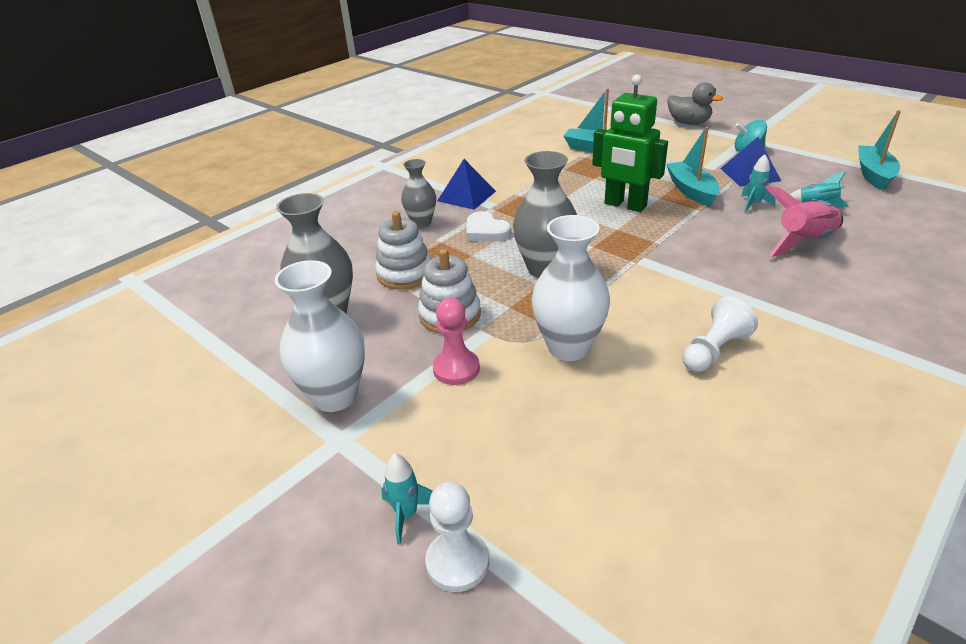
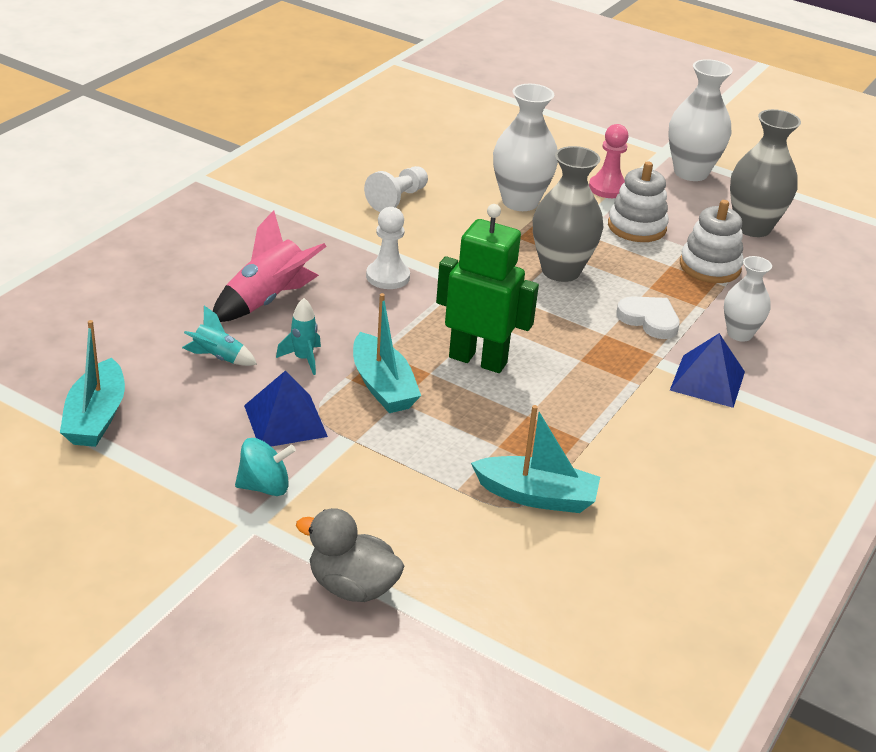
camera: 165 degrees right, 0 degrees up
(407, 514) = (597, 122): turquoise rocket -> none
(421, 222) = (739, 334): grey vase -> white vase
(457, 562) = (559, 108): white pawn -> white pawn (388, 277)

